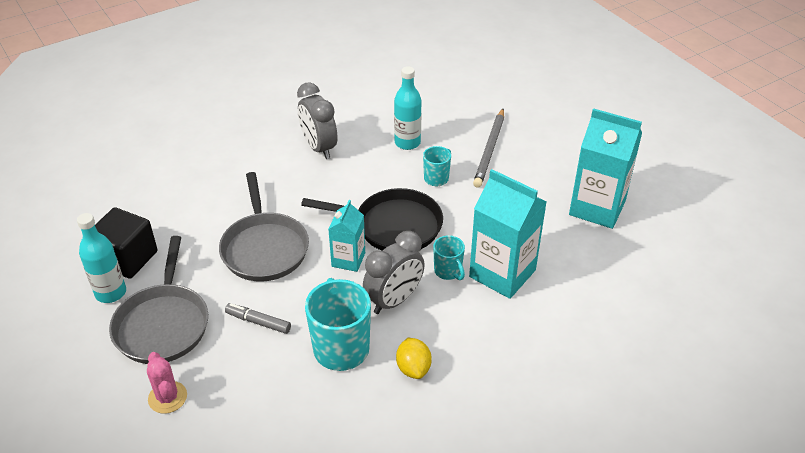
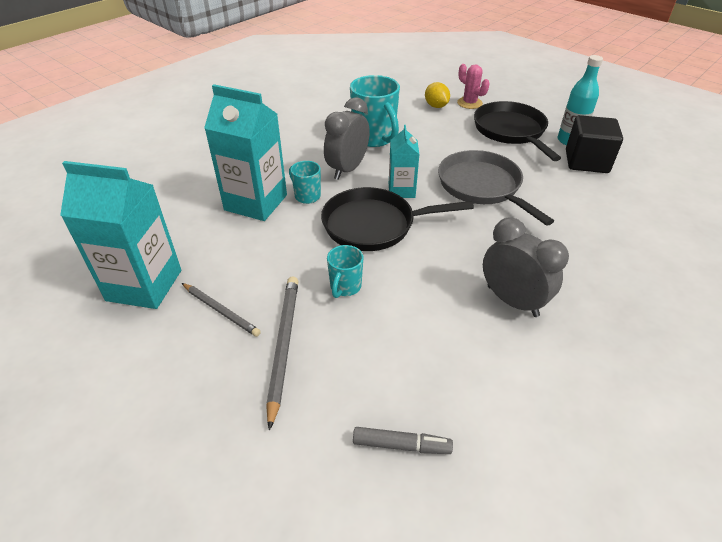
camera: 165 degrees right, 0 degrees up
(163, 324) = (511, 131): grey pan -> black pan
(258, 322) = (444, 142): grey marker -> grey marker (401, 445)
(407, 143) = (402, 333): turquoise bottle -> none
(413, 368) = (317, 136): yellow lemon -> yellow lemon (436, 106)
(533, 178) = (221, 310): none -> grey pencil

